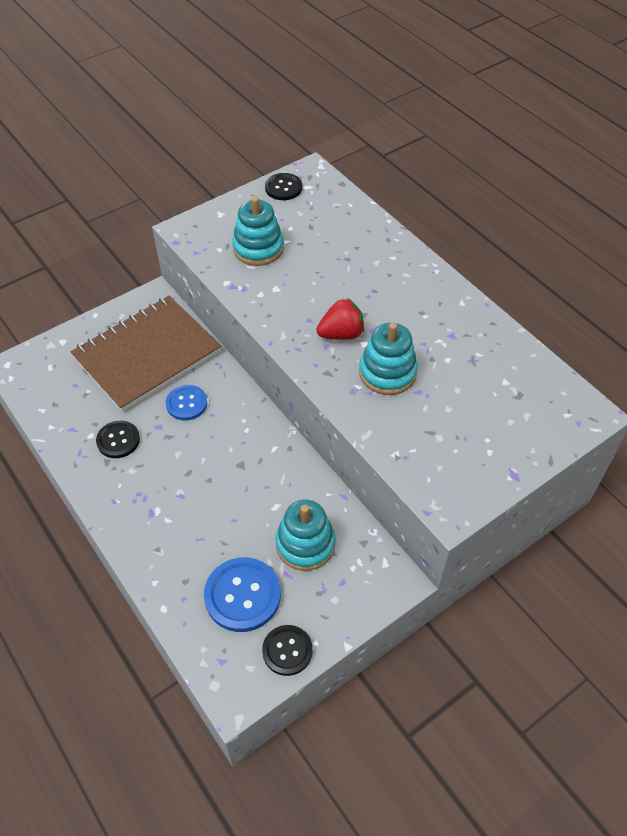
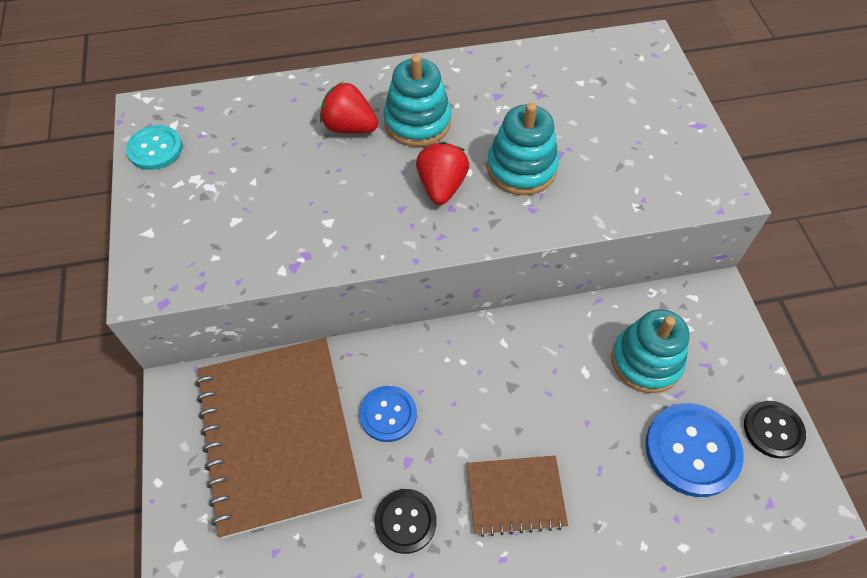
camera: 65 degrees left, 5 degrees up
(159, 494) = (515, 496): none -> brown notebook
(258, 248) = (245, 214): turquoise stacking toy -> turquoise stacking toy (417, 122)
(283, 188) = (155, 149): black button -> turquoise button
(363, 267) = (349, 127): none -> red strawberry

